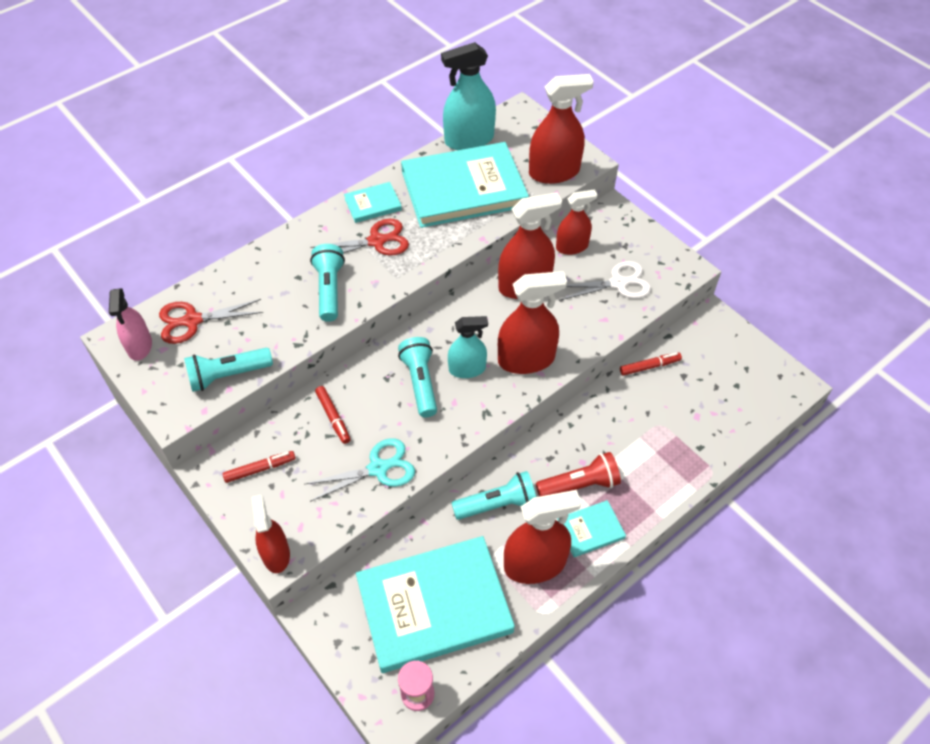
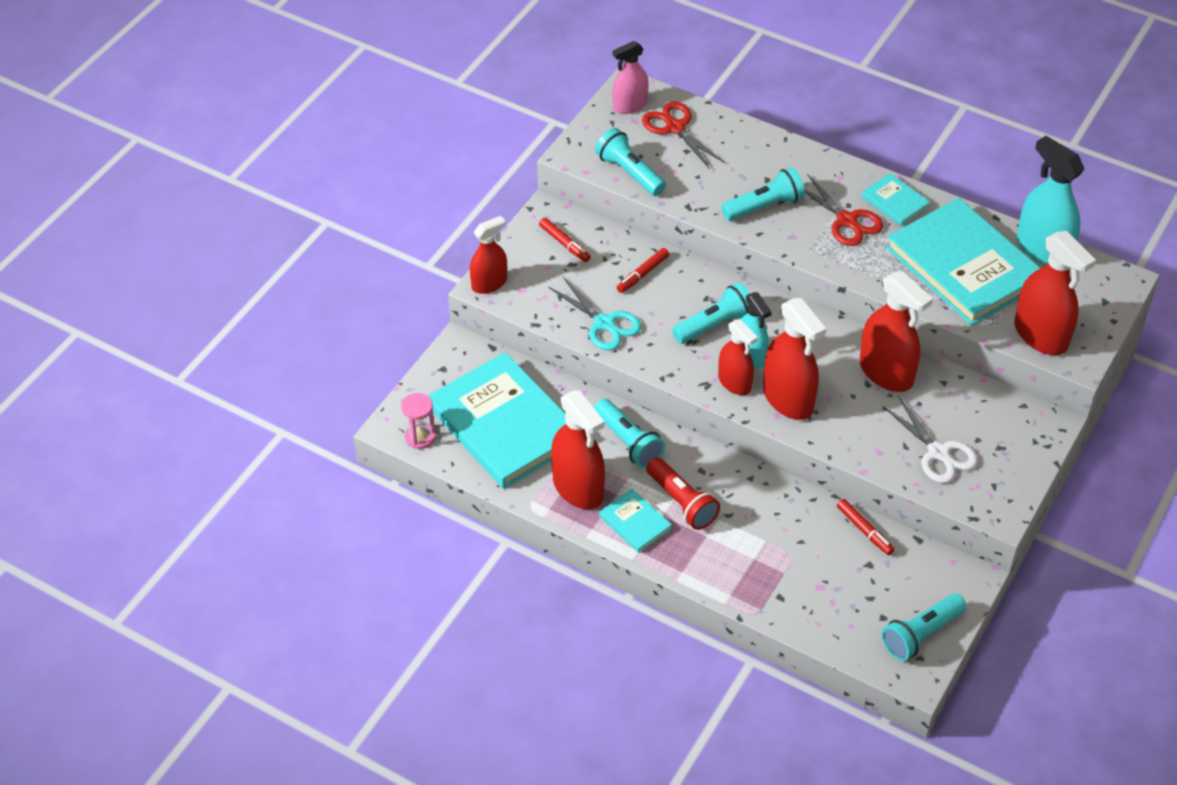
camera: 70 degrees right, 5 degrees down
(572, 247) = (968, 399): red spray bottle -> red spray bottle (734, 382)
(758, 367) = (921, 634): none -> turquoise flashlight

